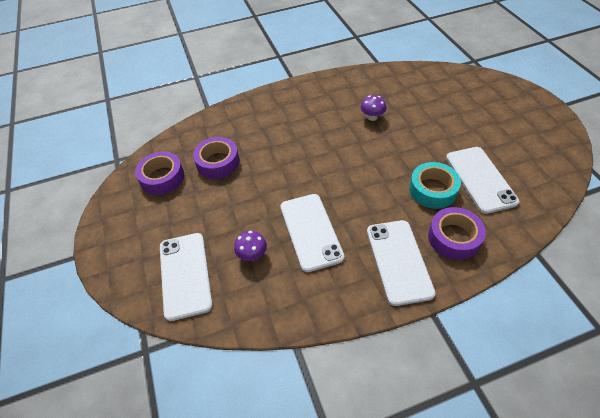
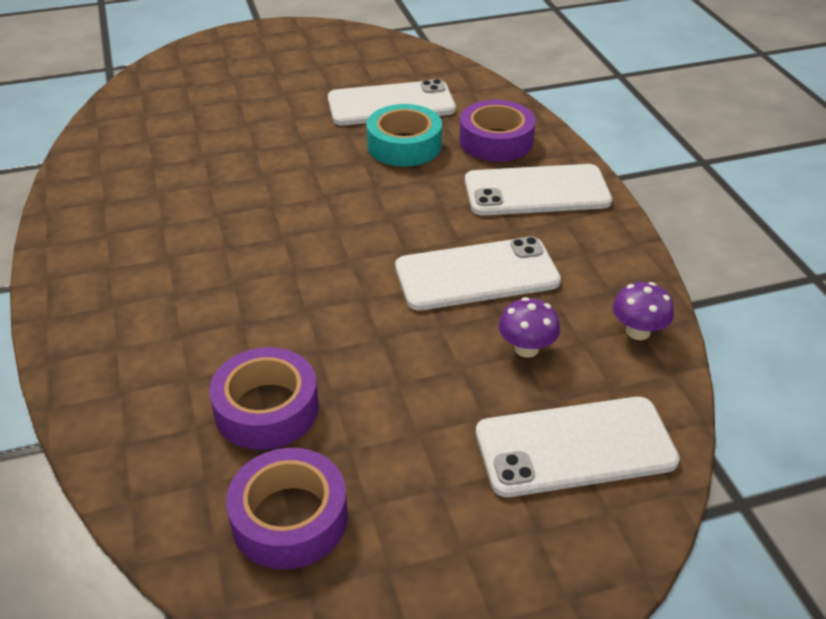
camera: 90 degrees left, 10 degrees down
(372, 117) = (211, 184): purple mushroom -> purple mushroom (638, 331)

